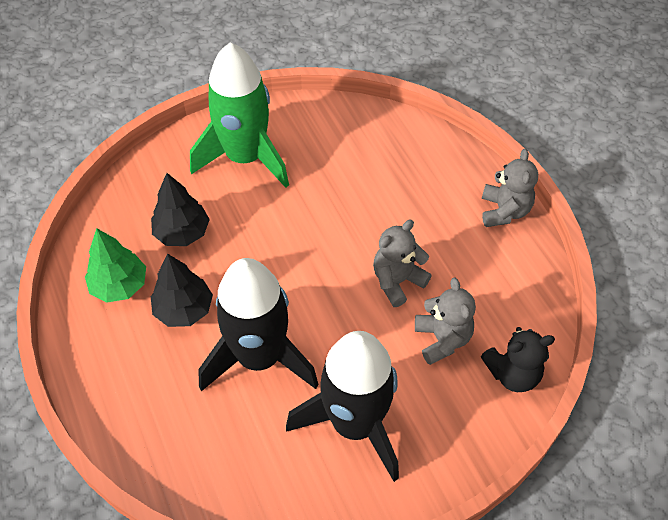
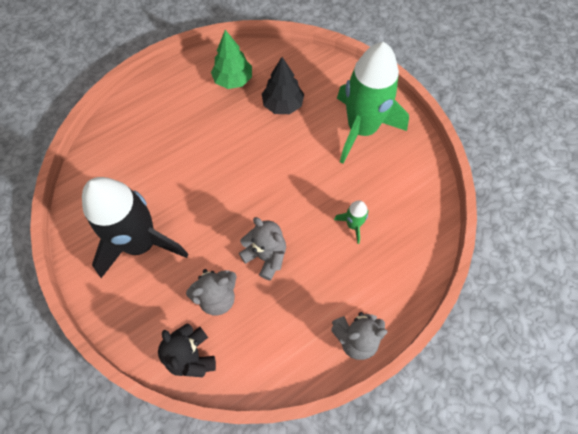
camera: 80 degrees right, 10 degrees up
(184, 309) = (219, 120): black tree -> none
(259, 357) = (187, 173): black rocket -> none
(372, 190) = (353, 225): none -> green rocket

